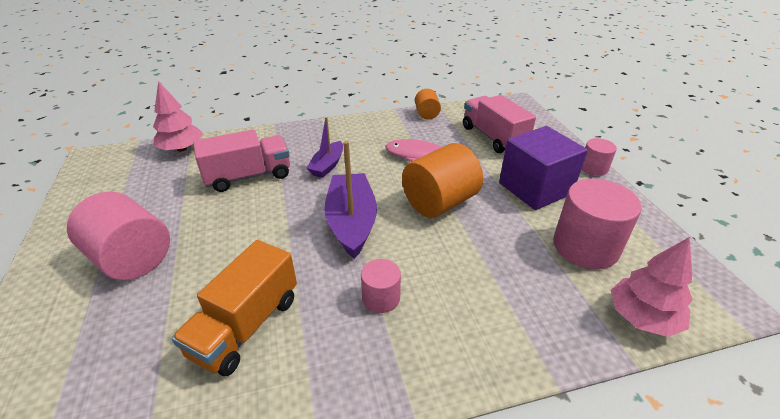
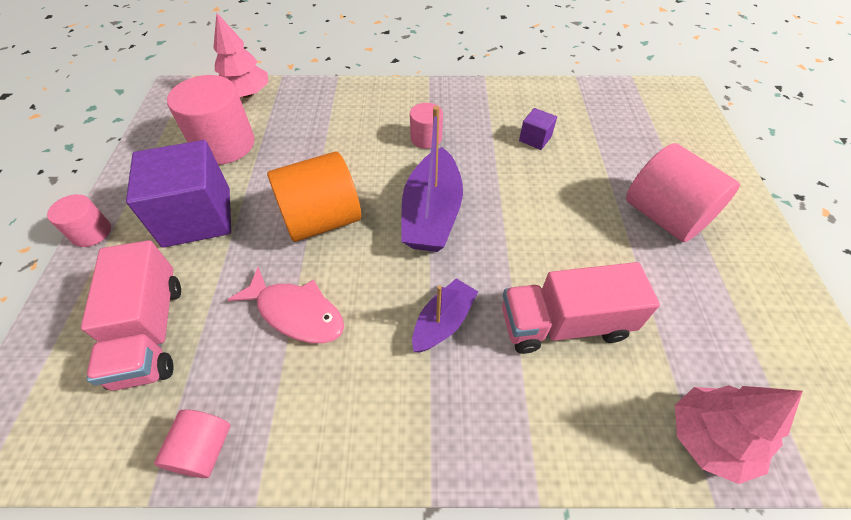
camera: 165 degrees left, 15 degrees up
(246, 326) = (535, 139): orange truck -> purple cube
(427, 114) = (204, 450): orange cylinder -> pink cylinder

